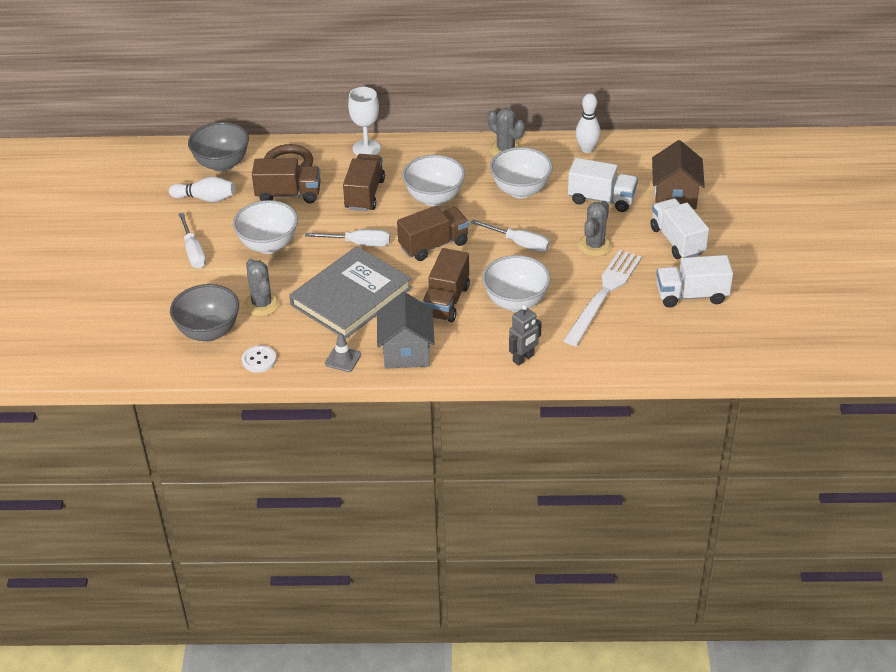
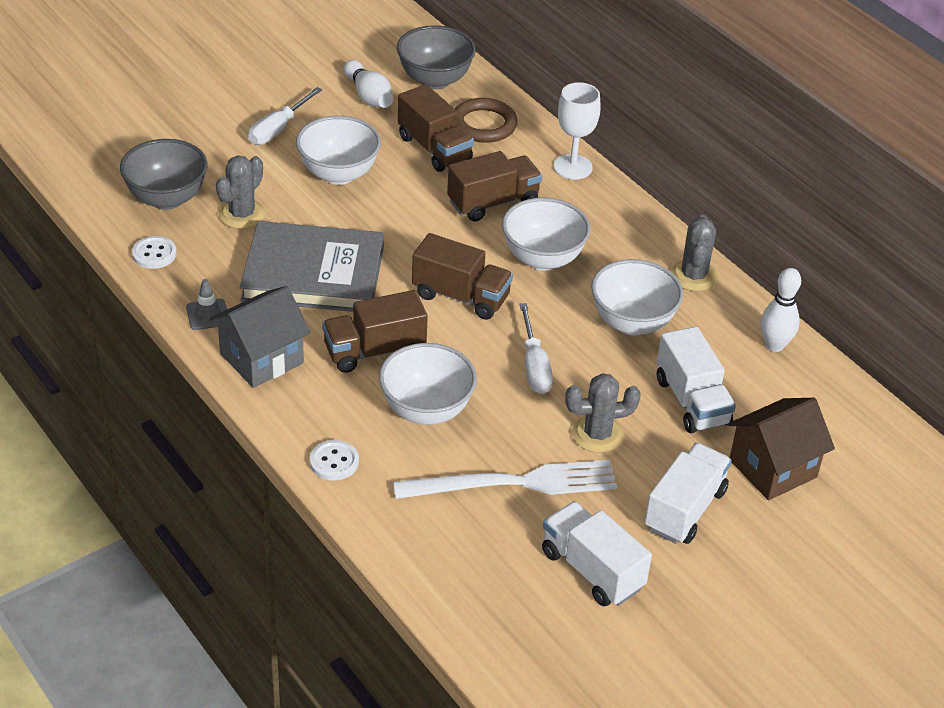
camera: 50 degrees right, 0 degrees up
(358, 243) = (406, 237): white screwdriver -> none
(523, 358) = (334, 462): grey robot -> white button

